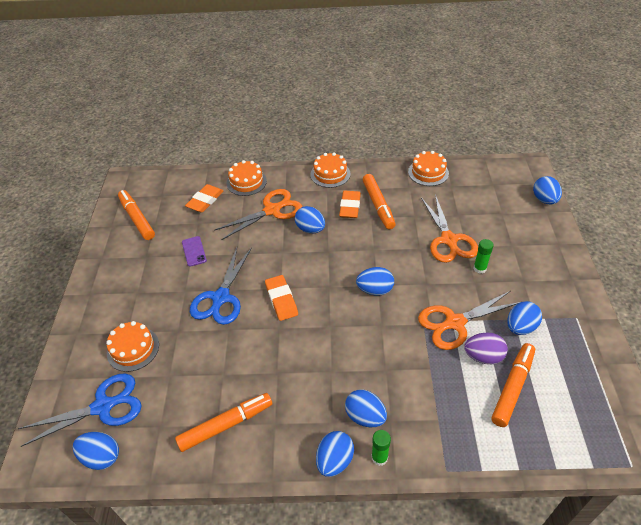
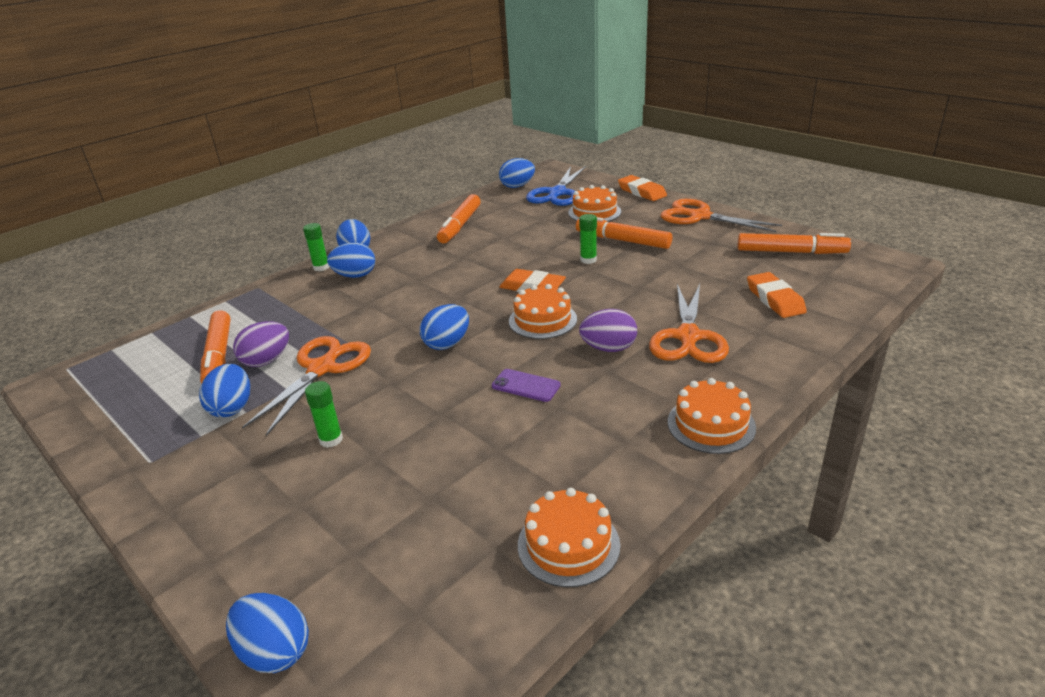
camera: 135 degrees right, 15 degrees down
(194, 251) = (682, 266): purple phone -> purple phone (526, 386)
(221, 298) = (588, 260): blue scissors -> green glue stick
(246, 182) = (783, 342): orange cake -> orange cake (542, 320)
(310, 229) = (608, 348): blue egg -> purple egg
(350, 207) = (605, 401): orange eraser -> orange eraser (641, 192)
(378, 205) = (571, 428): orange marker -> orange marker (622, 240)
(449, 240) = (409, 448): orange scissors -> orange scissors (699, 216)

